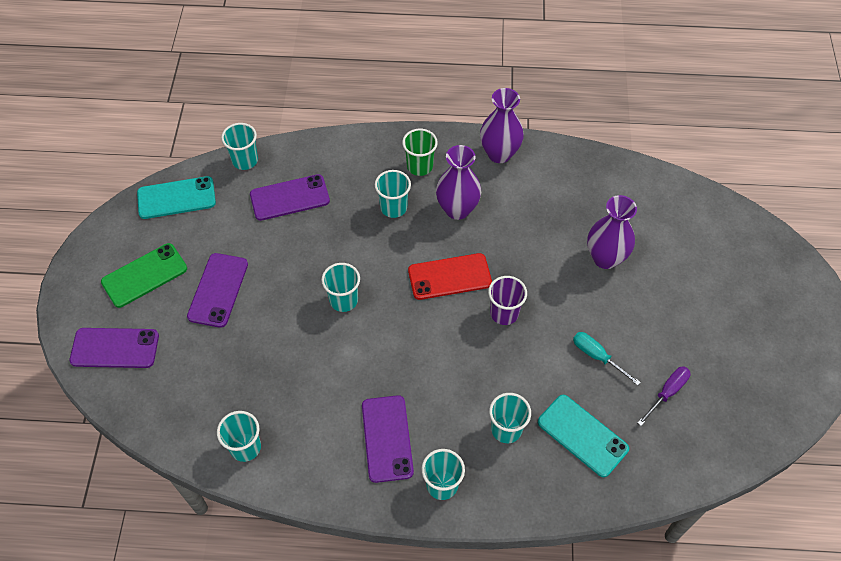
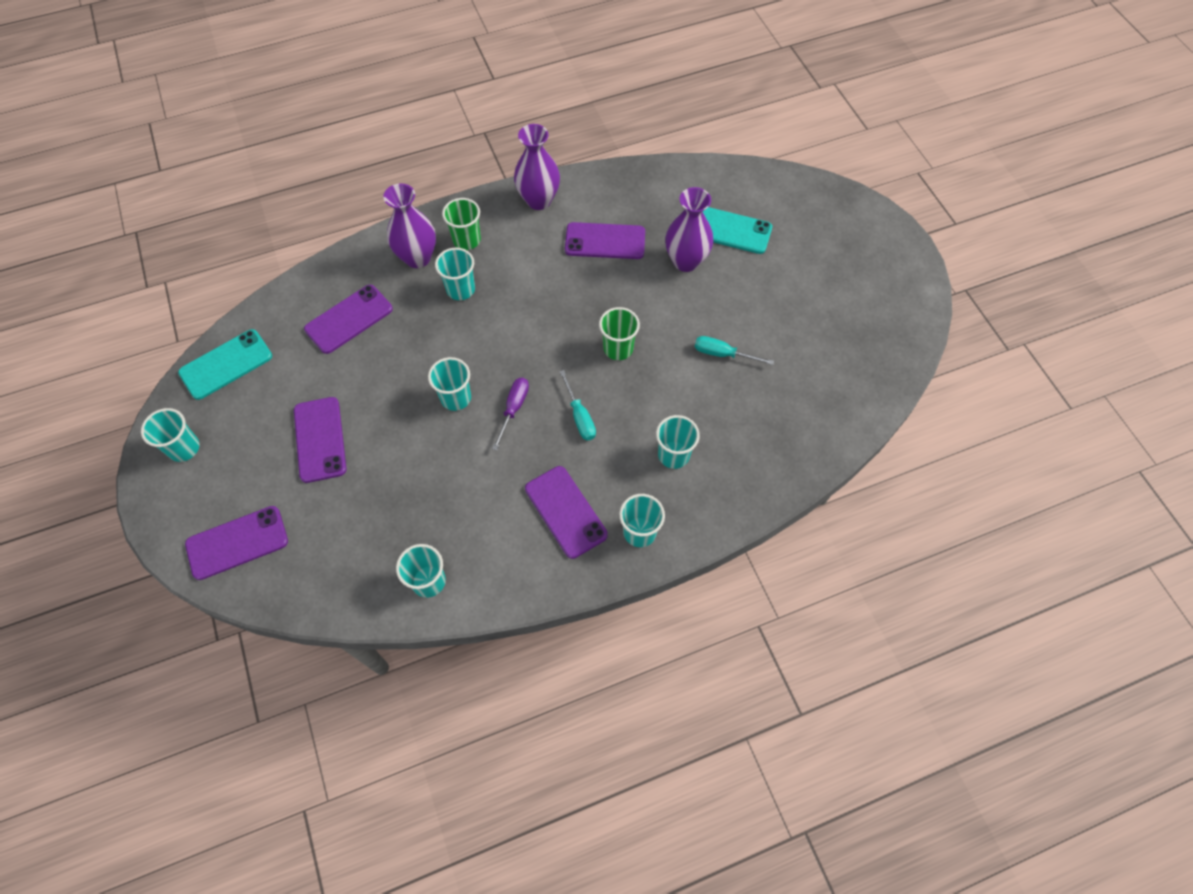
camera: 25 degrees left, 5 degrees up
(144, 275) = (232, 456): green phone -> none
(245, 160) = (282, 299): turquoise cup -> turquoise cup (184, 448)
(440, 360) = (579, 416): none -> turquoise screwdriver
(449, 277) = (549, 334): red phone -> none
(457, 209) = (524, 268): purple vase -> purple vase (417, 258)
(504, 313) = (618, 348): purple cup -> green cup
(540, 212) = (605, 241): none -> purple phone
(582, 435) = (745, 431): turquoise phone -> turquoise phone (730, 230)
(667, 393) = (800, 361): purple screwdriver -> purple screwdriver (513, 409)

